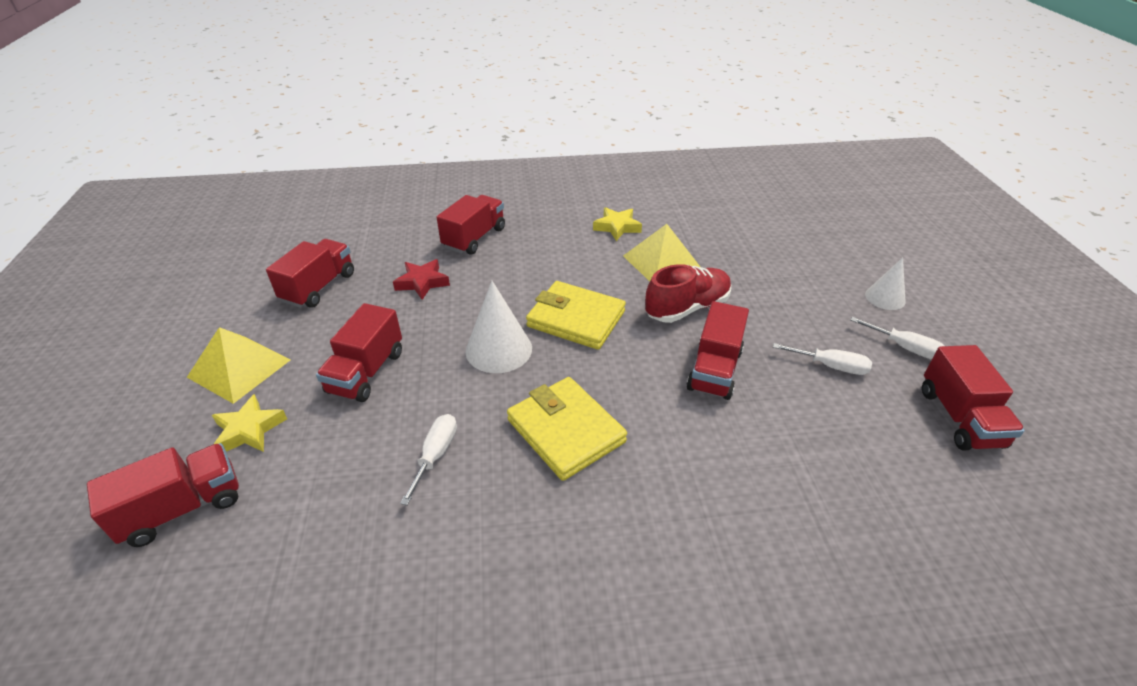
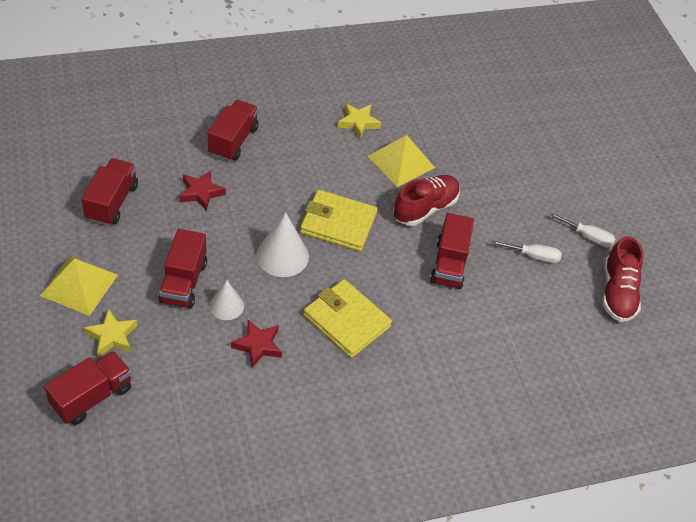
camera: 15 degrees left, 10 degrees up
(436, 455) = (258, 345): white screwdriver -> red star
(885, 298) = (578, 190): white cone -> white cone (226, 306)
(959, 418) = (617, 292): red truck -> red shoe

